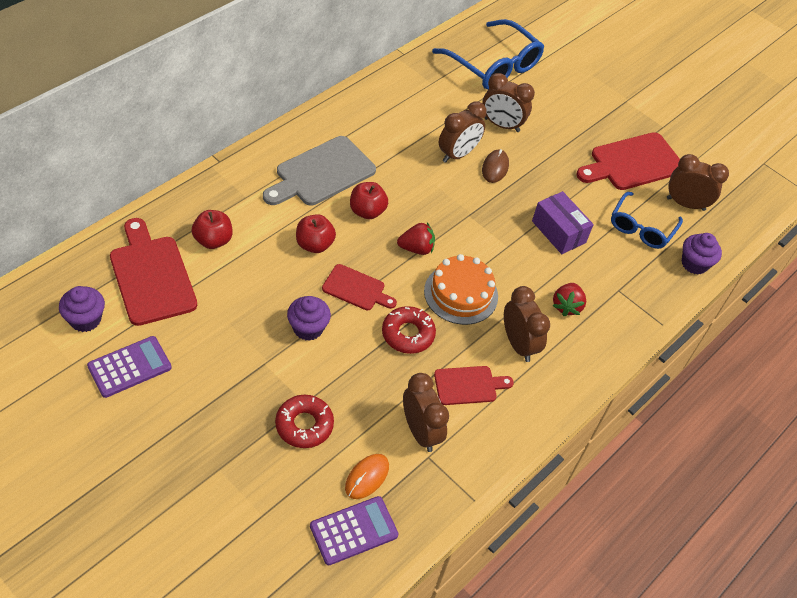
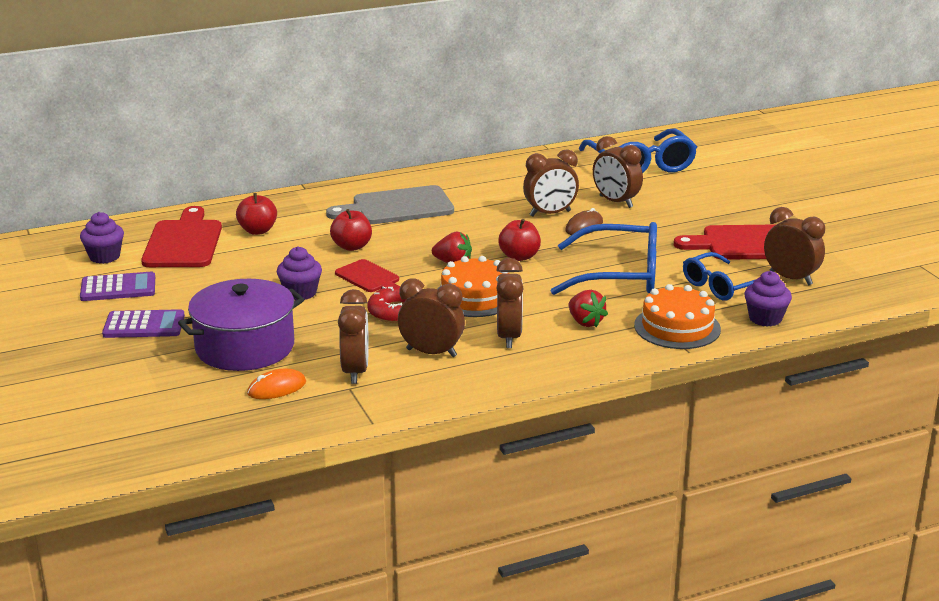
camera: 30 degrees right, 25 degrees down
(304, 425) = (245, 347): red donut -> purple pot
(353, 530) = (235, 416): purple calculator -> purple calculator (144, 325)
(367, 211) = (422, 235): red apple -> red apple (519, 256)
(468, 385) = (431, 353): red cutting board -> brown clock
(558, 232) = (619, 275): purple box -> blue glasses
(566, 306) = (585, 322): red strawberry -> red strawberry turned 75 degrees counterclockwise
(638, 294) = (677, 327): none -> orange cake

